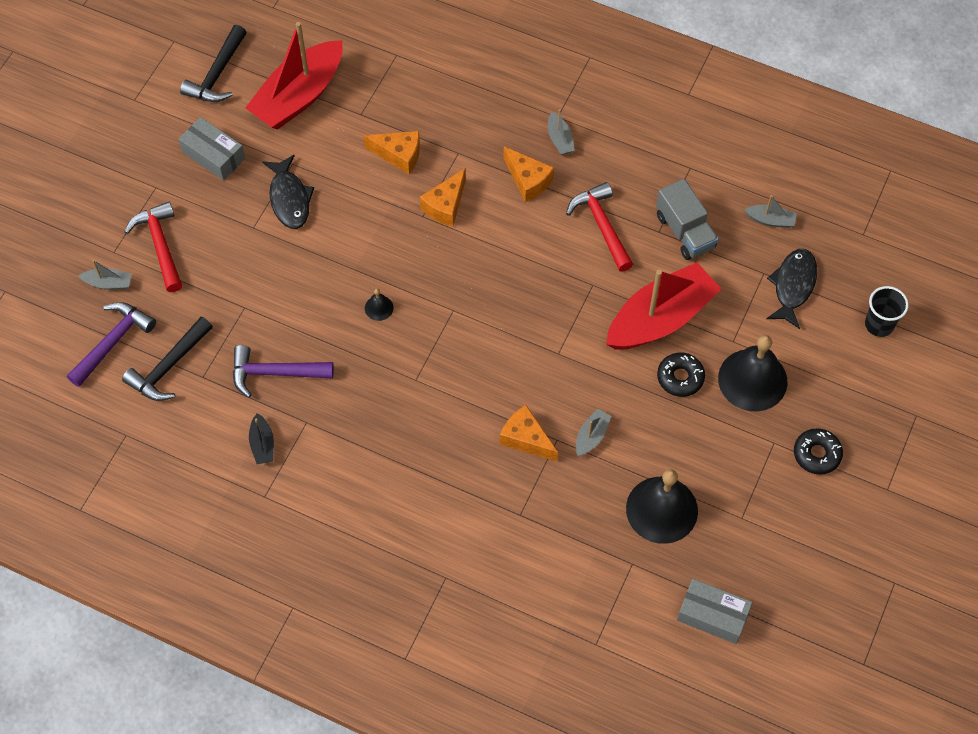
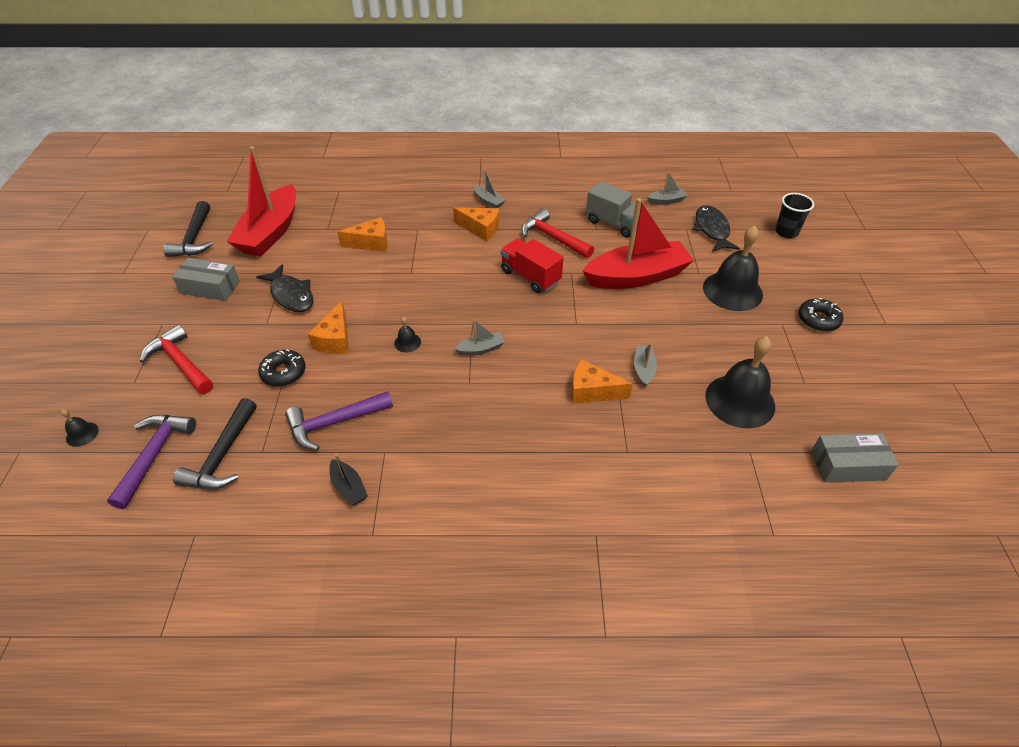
camera: 25 degrees left, 15 degrees down
(59, 293) = (82, 434): none -> black bell
(108, 283) = (135, 408): grey boat -> grey boat (481, 349)
(445, 205) = (426, 261): orange cheese -> orange cheese (335, 339)
(545, 272) = (530, 276): none -> red truck
(660, 318) = (637, 276): red boat -> red boat turned 45 degrees clockwise
(680, 377) = (680, 307): black donut -> black donut (283, 373)

